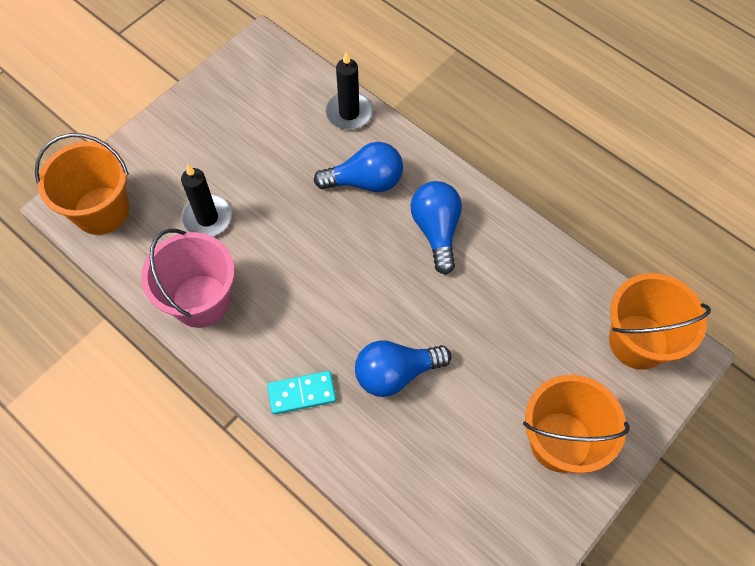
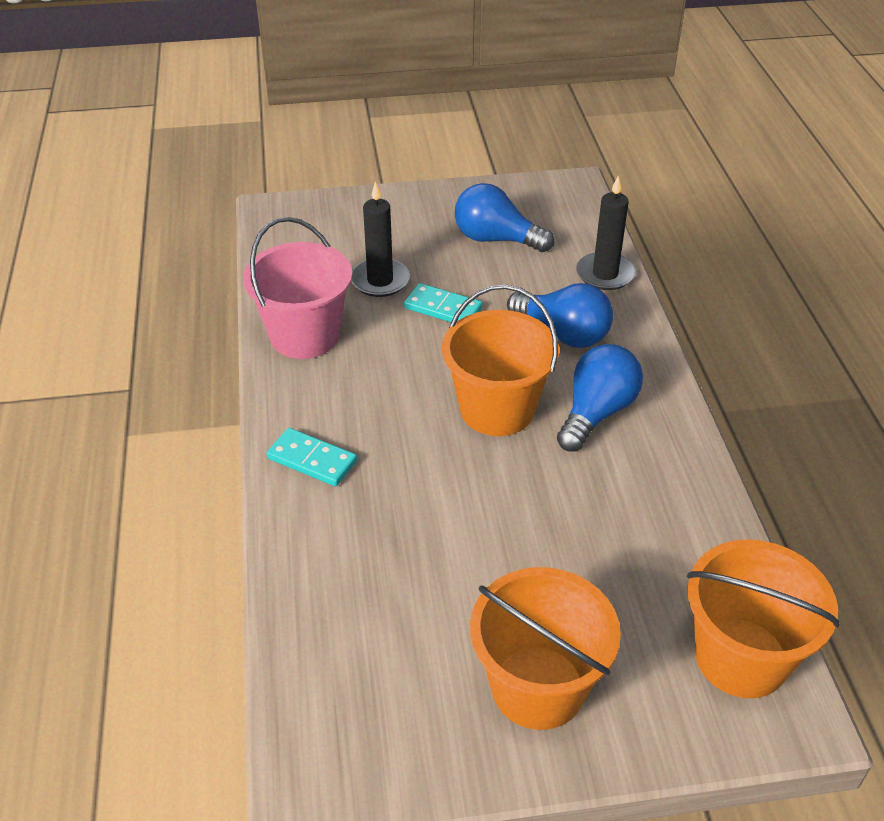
camera: 40 degrees right, 20 degrees down
(101, 210) = (297, 228): orange bucket -> orange bucket (497, 409)
(271, 212) = (443, 308): none -> turquoise domino
(396, 373) = (421, 503): blue light bulb -> blue light bulb (496, 239)

